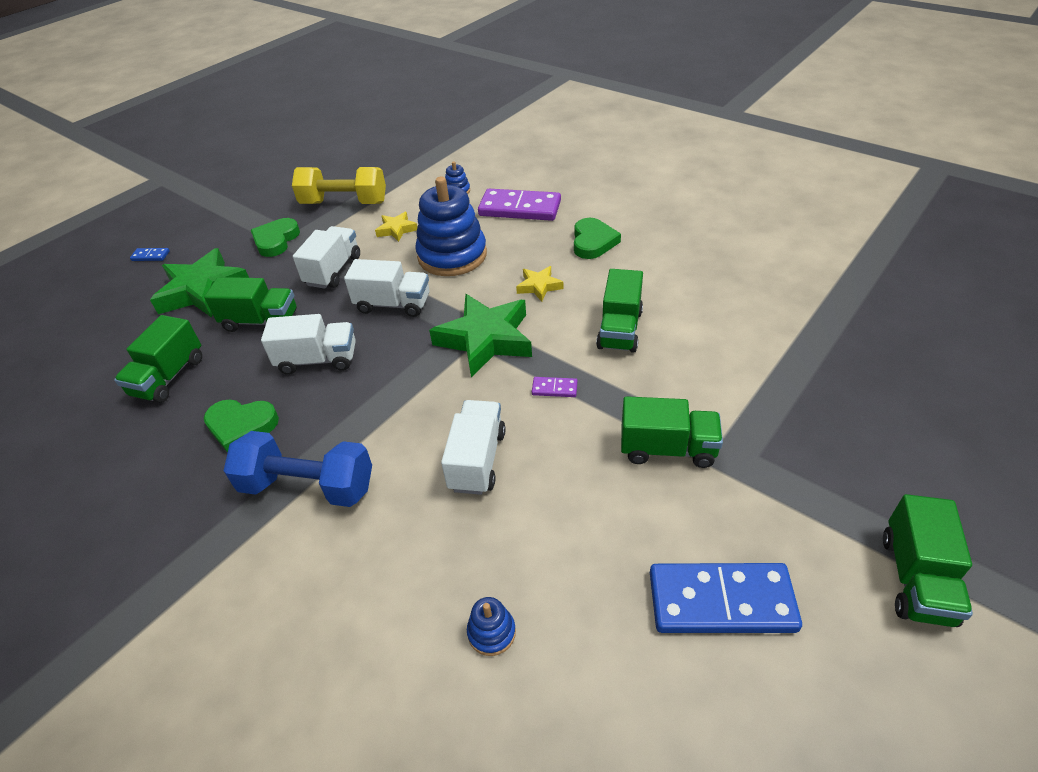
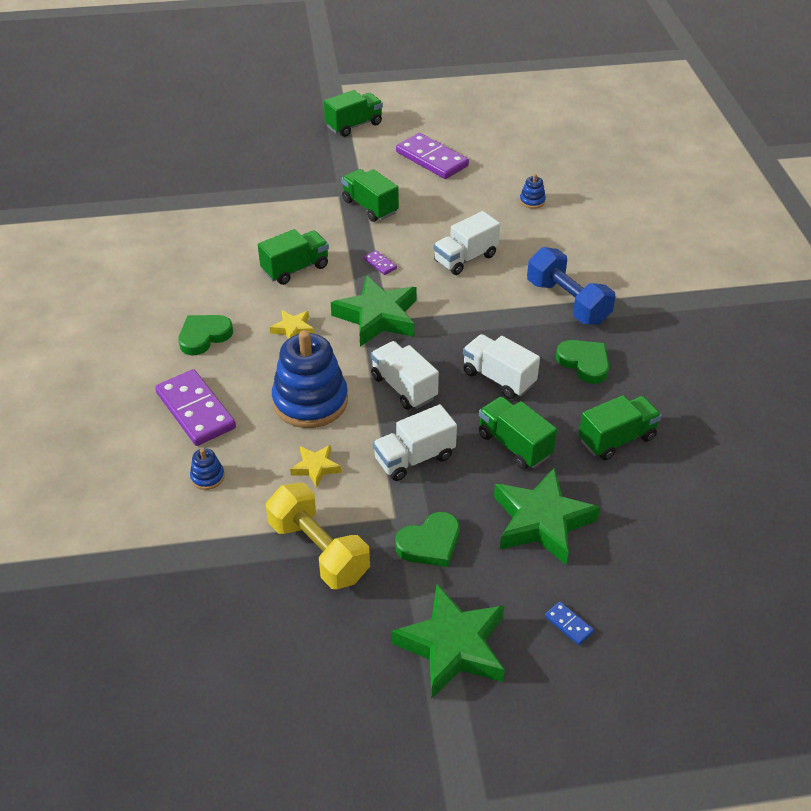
camera: 140 degrees left, 0 degrees up
(221, 214) = (453, 646): none -> green star
(721, 601) = (432, 159): blue domino -> purple domino

